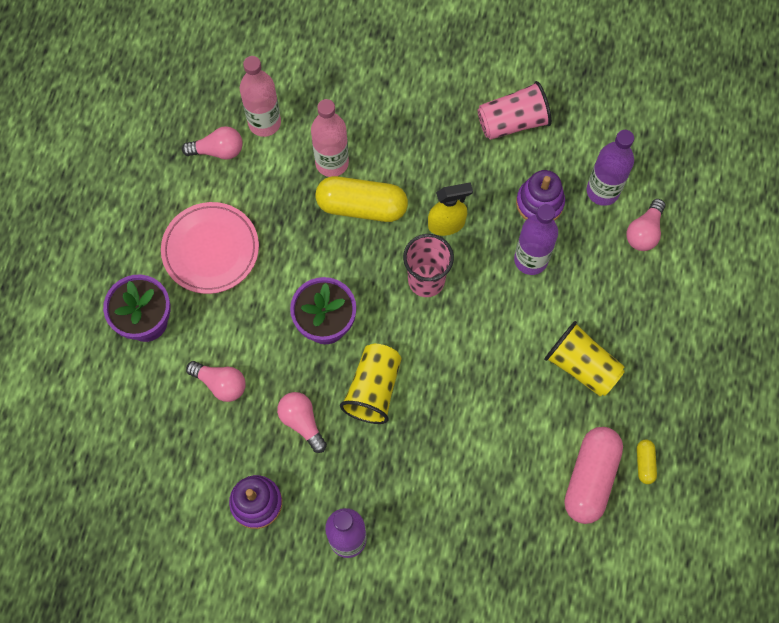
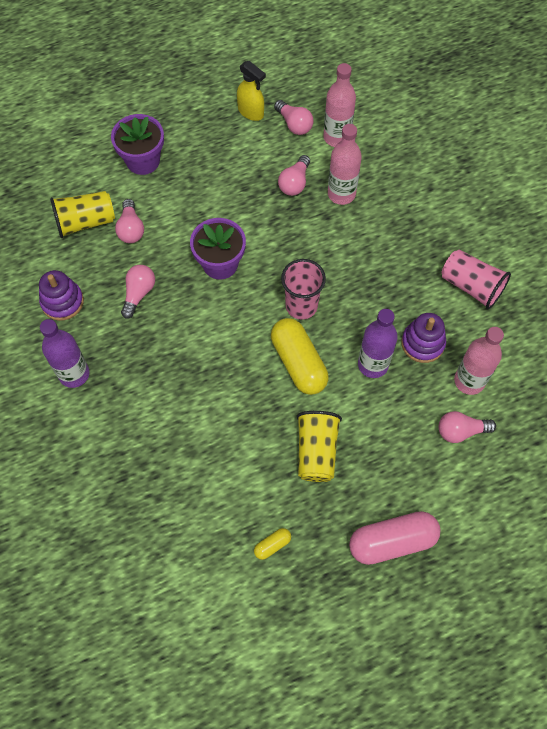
camera: 55 degrees right, 5 degrees down
(211, 250) = (220, 164): pink plate -> none
(286, 196) = (294, 183): none -> pink light bulb
(362, 206) = (324, 232): yellow capsule -> yellow capsule (298, 363)
(373, 389) = (194, 322): yellow cup -> yellow cup (85, 222)
(447, 224) = (355, 292): yellow spray bottle -> yellow spray bottle (251, 112)
(590, 478) = (232, 512): pink capsule -> pink capsule (392, 541)
(602, 191) = (469, 381): purple bottle -> pink bottle

